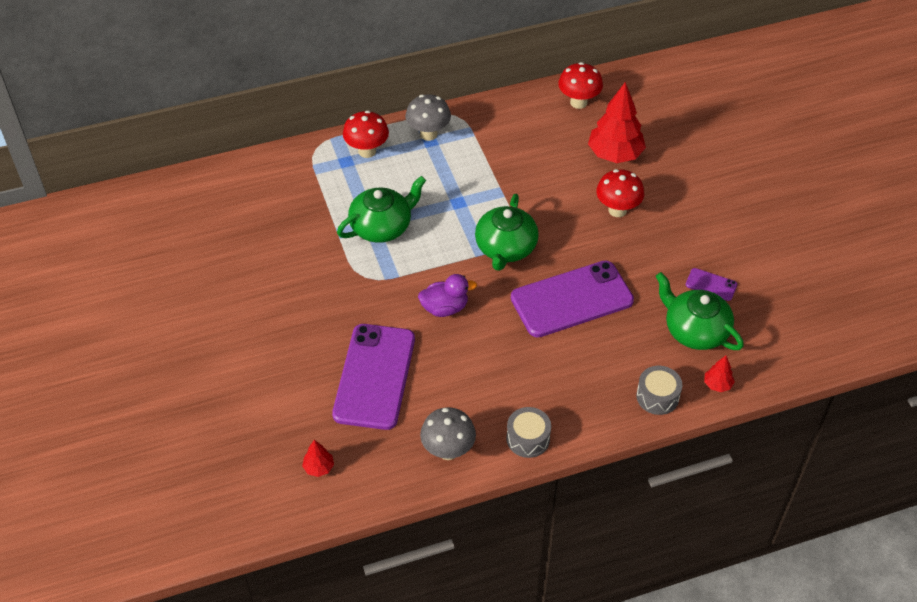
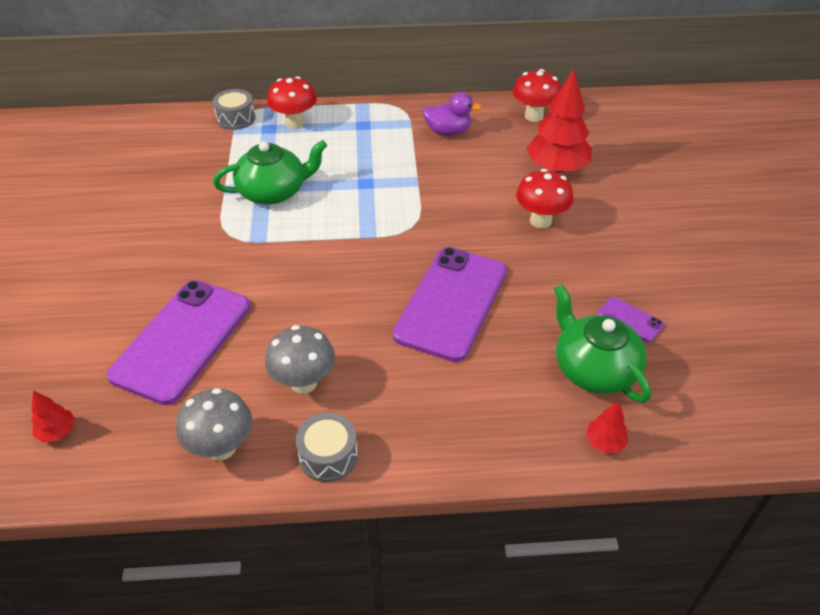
camera: 15 degrees right, 5 degrees down
(428, 134) = (364, 119): grey mushroom -> grey mushroom (304, 383)
(445, 308) = (300, 283): purple duck -> purple duck (448, 132)
(505, 248) = (397, 236): green teapot -> none
(571, 299) = (451, 303): purple phone -> purple phone turned 60 degrees counterclockwise
(657, 396) = (518, 440): grey drum -> grey drum (236, 118)

